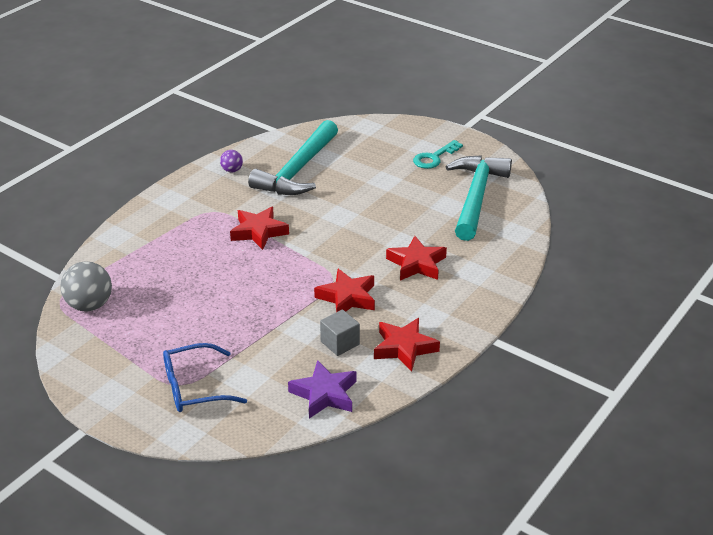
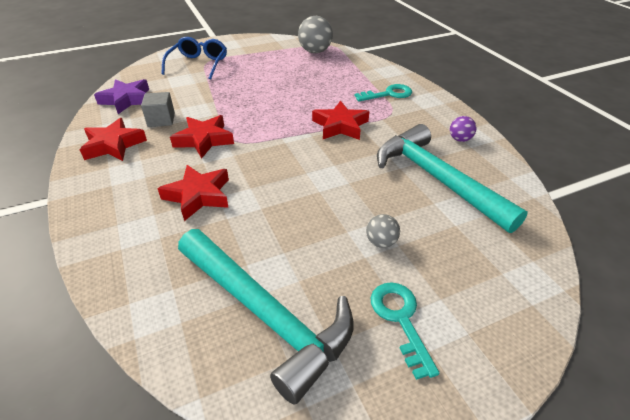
camera: 120 degrees right, 5 degrees up
(174, 222) = (388, 94): none -> turquoise key
(384, 176) = (381, 242): none -> grey ball

